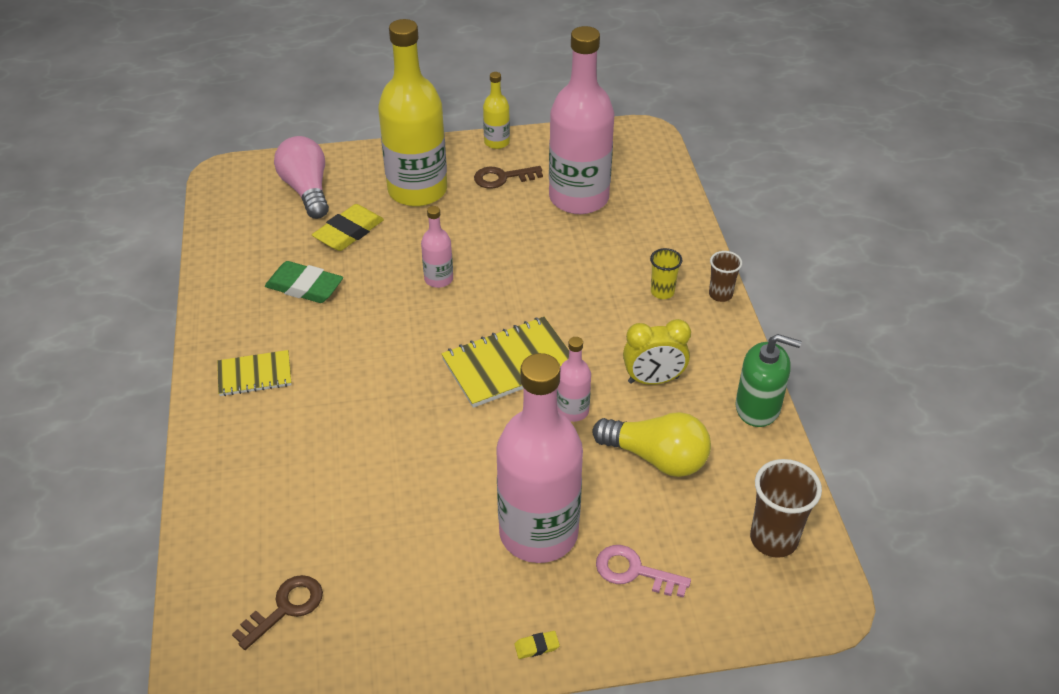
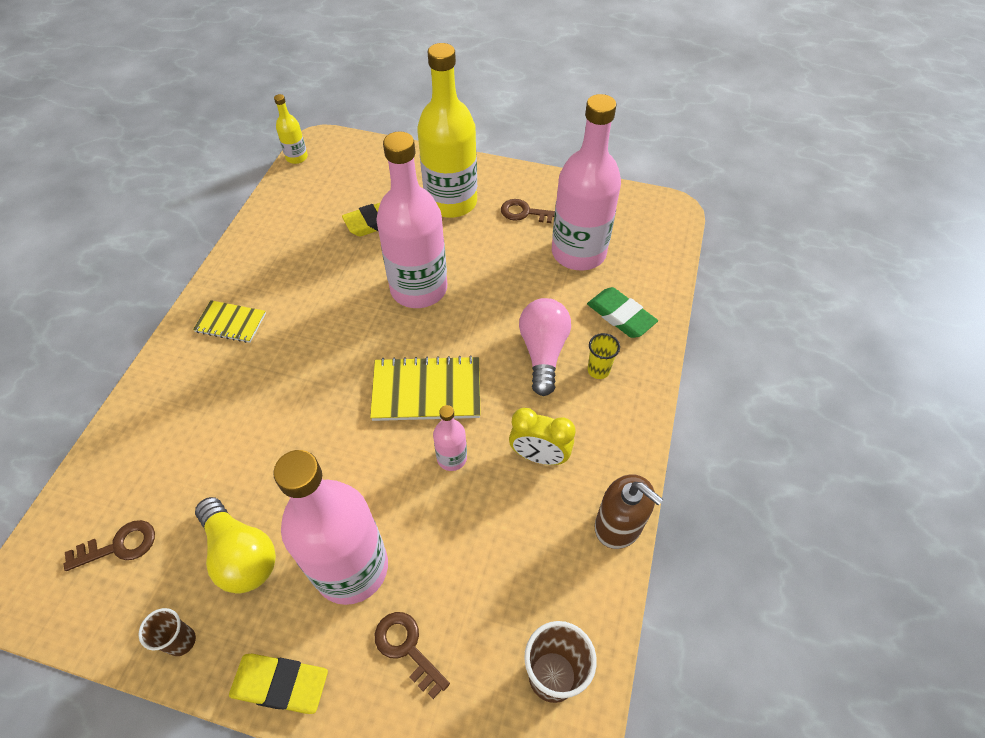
camera: 25 degrees right, 10 degrees up
(304, 287) = (314, 258): green eraser -> green eraser (620, 316)
(307, 190) = (368, 175): pink light bulb -> pink light bulb (543, 352)
(438, 279) = (419, 288): pink bottle -> pink bottle, size x2.23
(497, 142) = (540, 179): yellow bottle -> yellow bottle (297, 157)
(536, 646) = (280, 684): yellow eraser -> yellow eraser, size x2.32
(634, 571) = (407, 648): pink key -> brown key
(656, 457) = (495, 537): yellow light bulb -> yellow light bulb (241, 554)
(720, 294) = (650, 393): brown cup -> brown cup (181, 641)
(758, 407) = (618, 525): green soap dispenser -> brown soap dispenser

